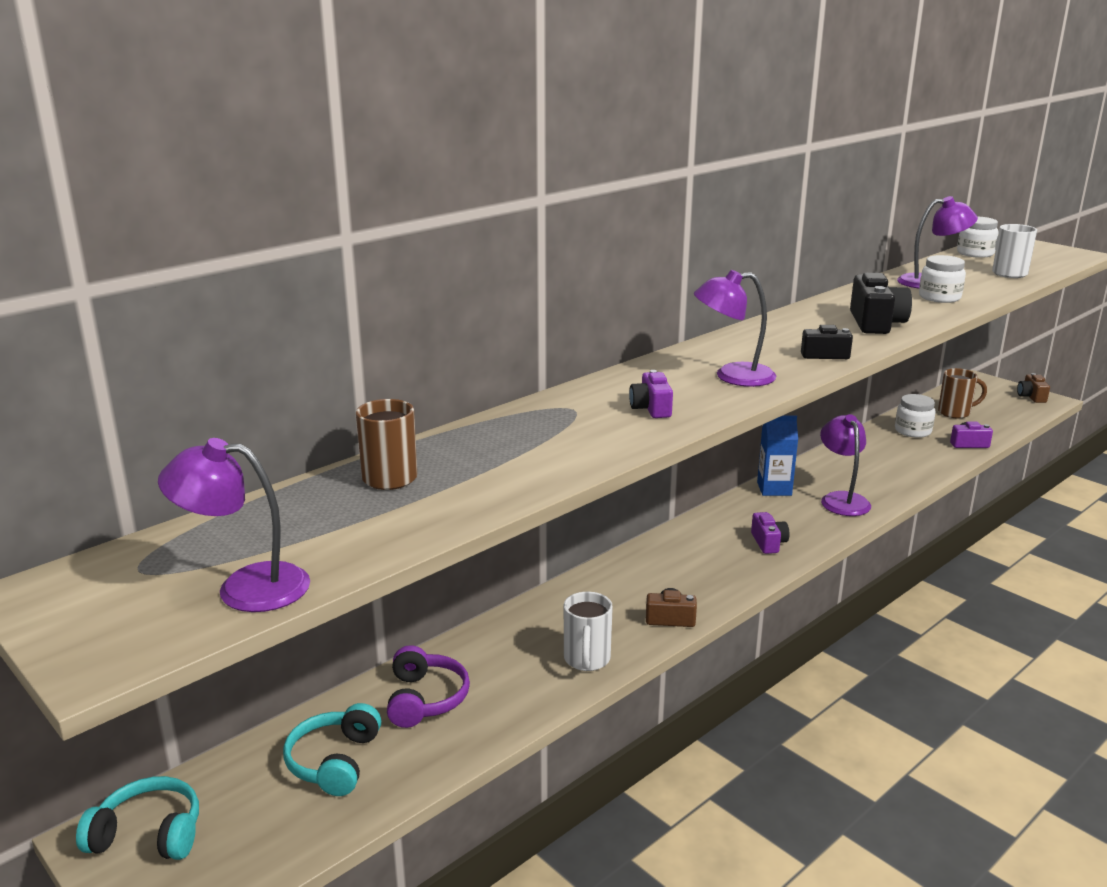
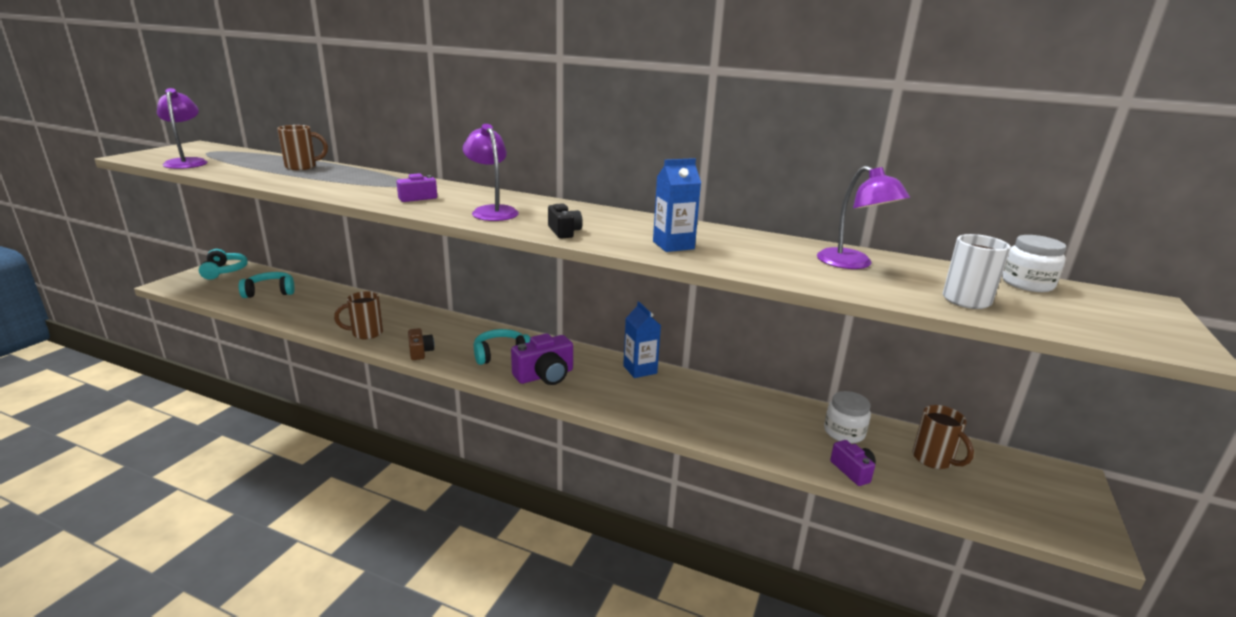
camera: 65 degrees right, 0 degrees up
(425, 699) = (322, 301): purple headphones -> none
(587, 660) = (366, 333): white mug -> brown mug
(703, 562) = (501, 354): none -> turquoise headphones
(768, 543) = (545, 375): purple camera -> purple camera, size x1.68
(841, 499) = (646, 402): purple lamp -> none
(876, 323) = (673, 245): black camera -> blue carton
(939, 297) = (799, 267): white jar -> none
(1031, 397) = (1079, 523): brown camera -> none

